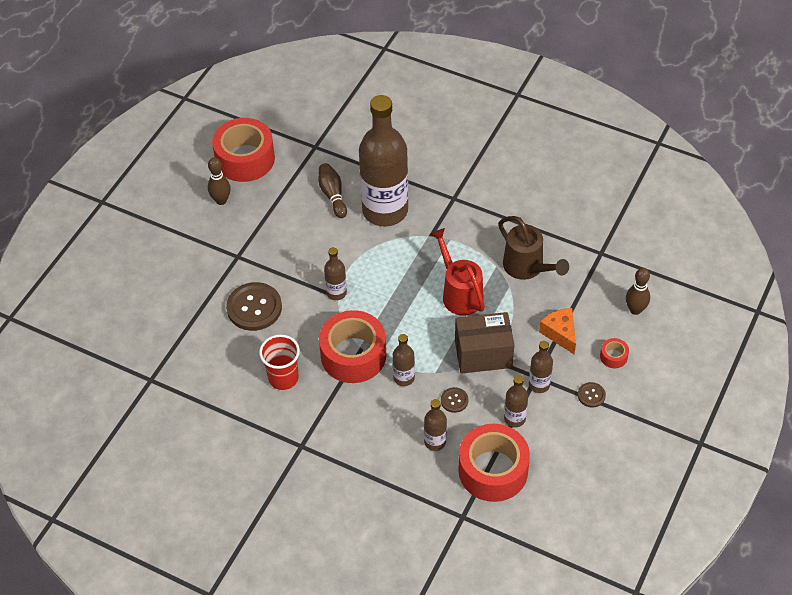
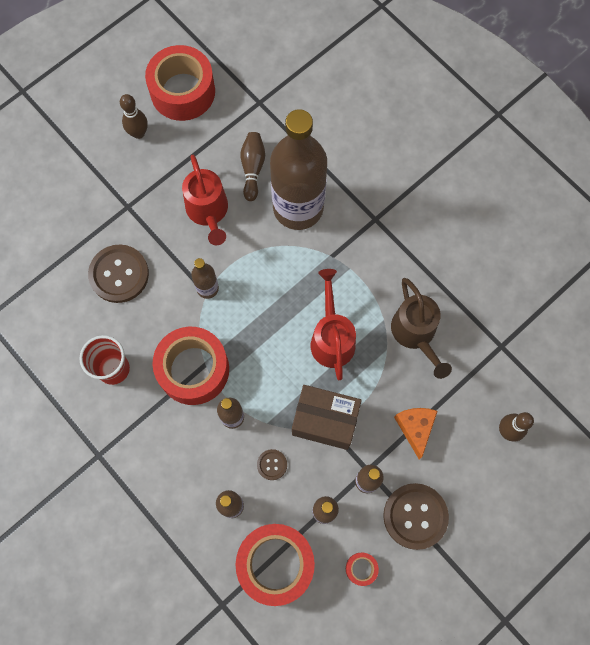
camera: 20 degrees right, 20 degrees up
(310, 238) = (208, 212): none -> red watering can
(591, 395) = (415, 516): brown button -> brown button, size x2.08
(613, 356) = (459, 479): red tape -> red tape (361, 568)

